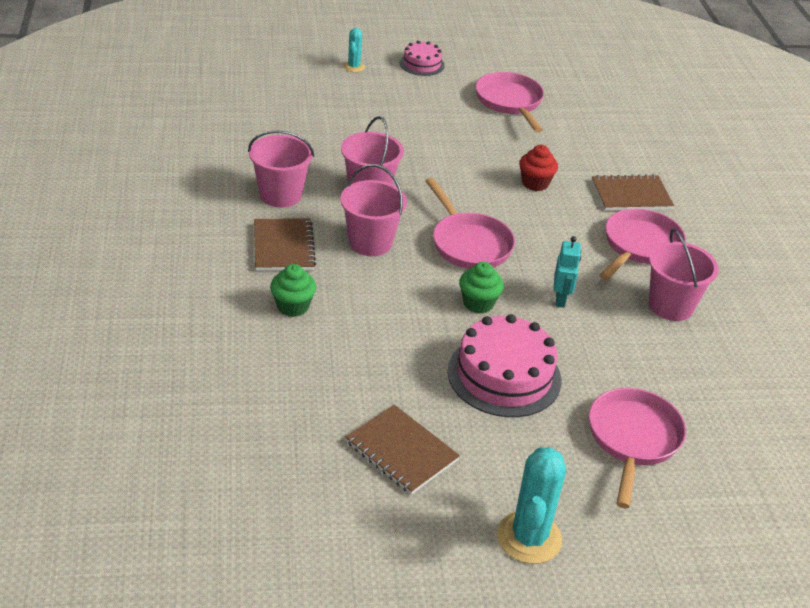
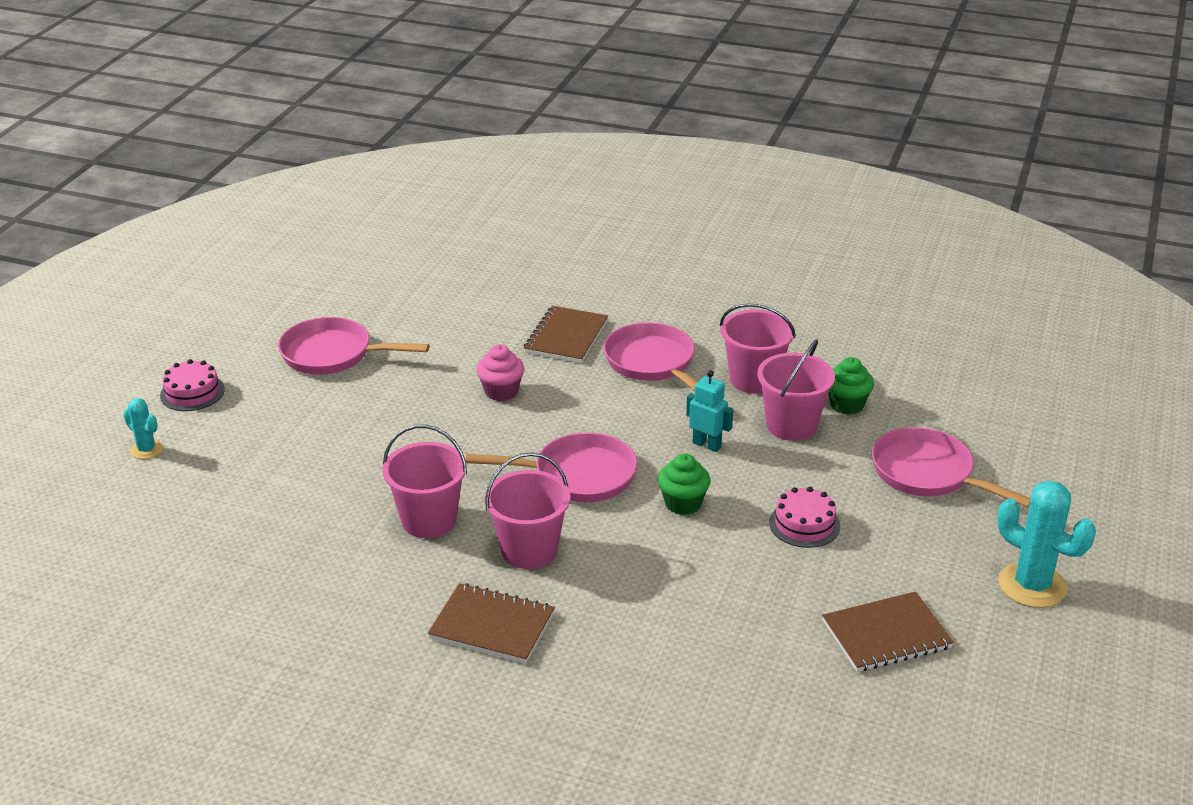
camera: 60 degrees left, 5 degrees down
(280, 195) = (384, 598): pink bucket -> pink bucket (791, 425)
(293, 306) = (611, 650): green cupcake -> green cupcake (847, 404)
(504, 375) = (804, 524): pink cake -> pink cake, size x0.55
(535, 183) = (501, 392): red cupcake -> pink cupcake

